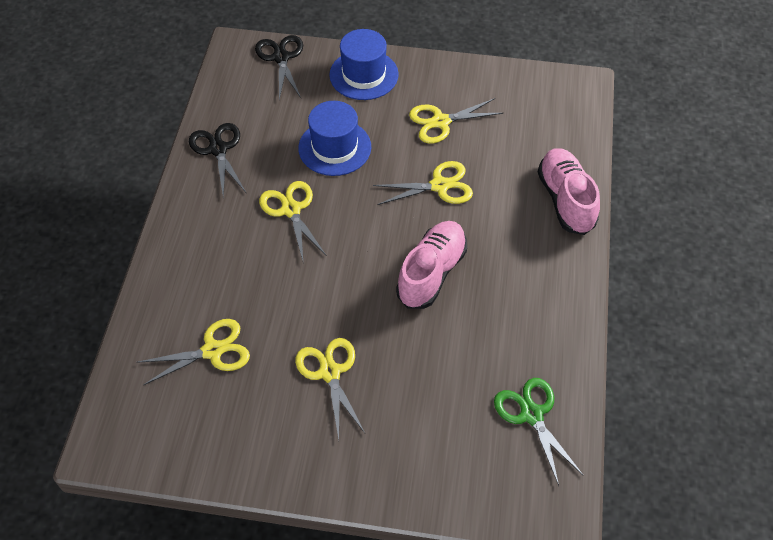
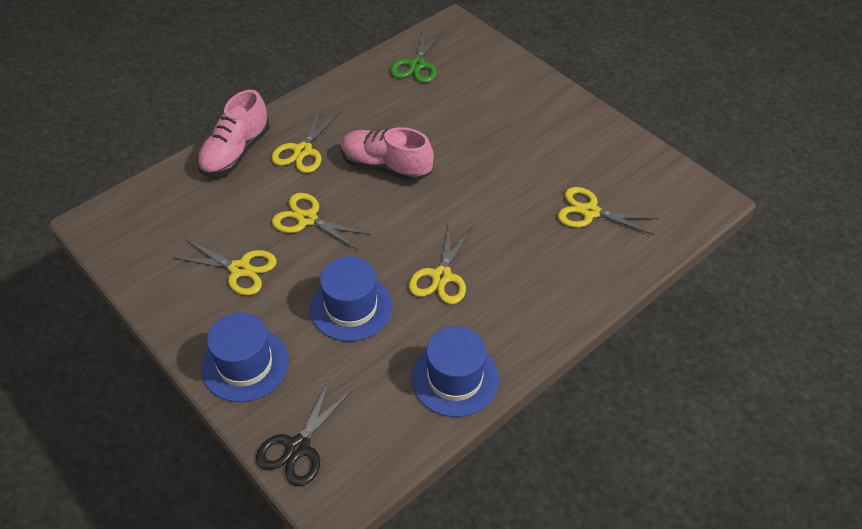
camera: 140 degrees left, 5 degrees down
(218, 149) = (455, 378): black scissors -> blue hat
(330, 372) = (517, 152): yellow scissors -> yellow scissors (303, 151)
(431, 273) = (386, 166): pink shoe -> pink shoe turned 45 degrees clockwise

